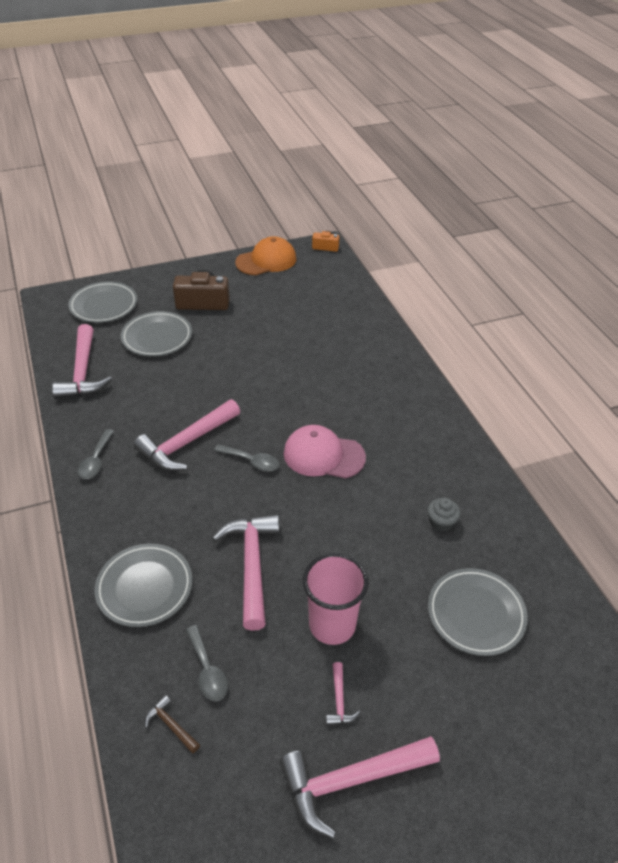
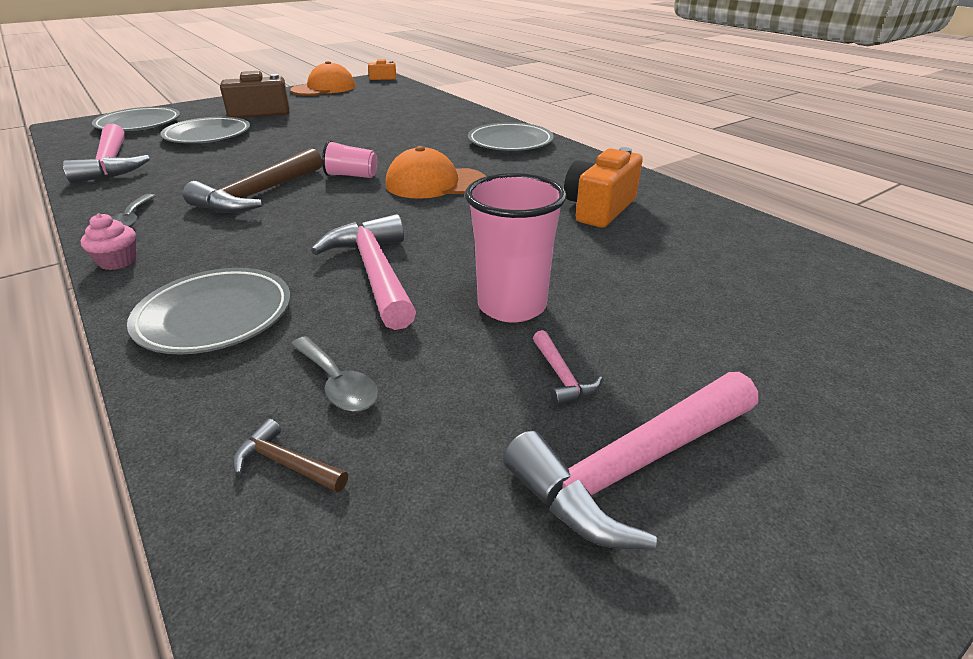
camera: 15 degrees left, 10 degrees down
(88, 511) = (118, 261): none -> pink cupcake
(186, 443) = (258, 194): pink hammer -> brown hammer
(252, 461) = (348, 197): grey spoon -> none
(261, 429) = (351, 175): none -> pink cup
(323, 455) = (435, 183): pink cap -> orange cap
(441, 522) = (599, 208): grey cupcake -> orange camera
(476, 614) = (690, 267): grey plate -> grey plate (510, 142)

